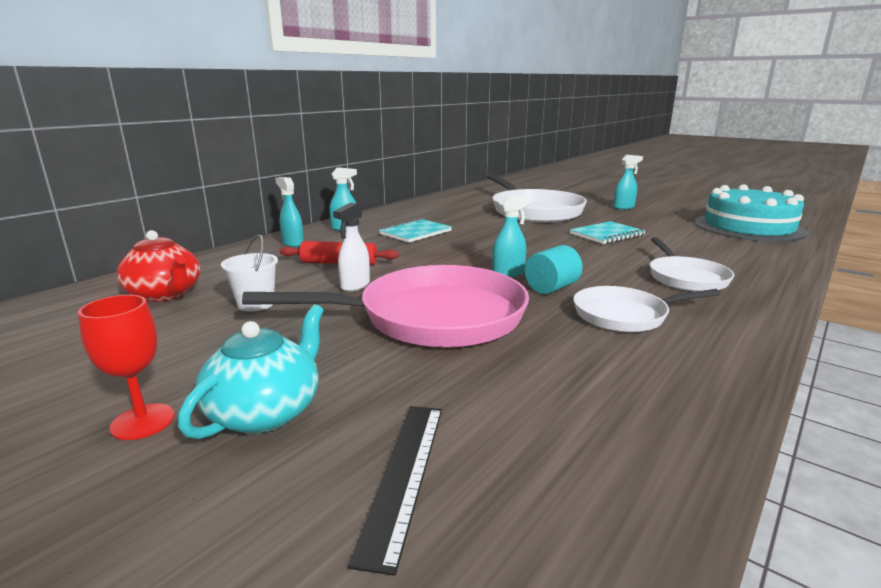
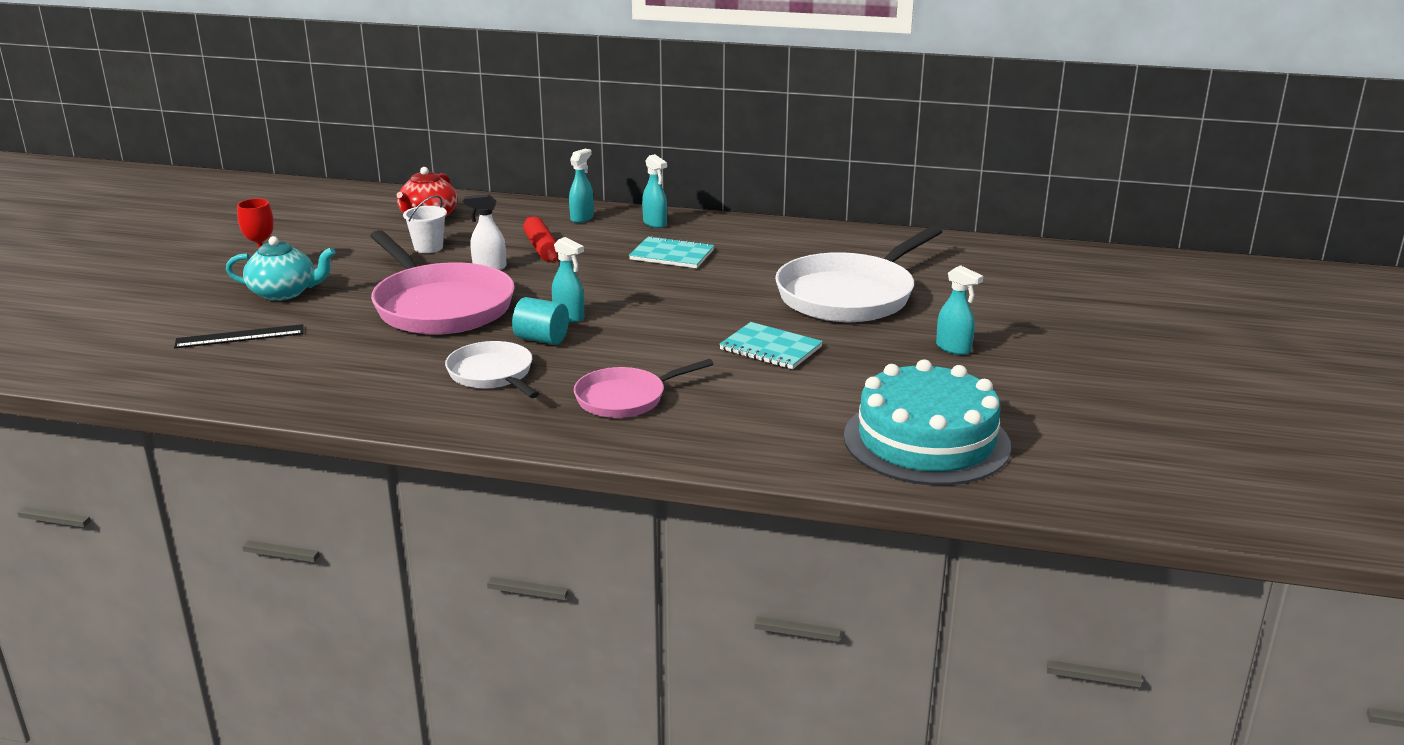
camera: 65 degrees right, 5 degrees up
(685, 278) = (625, 398): white pan -> pink pan

